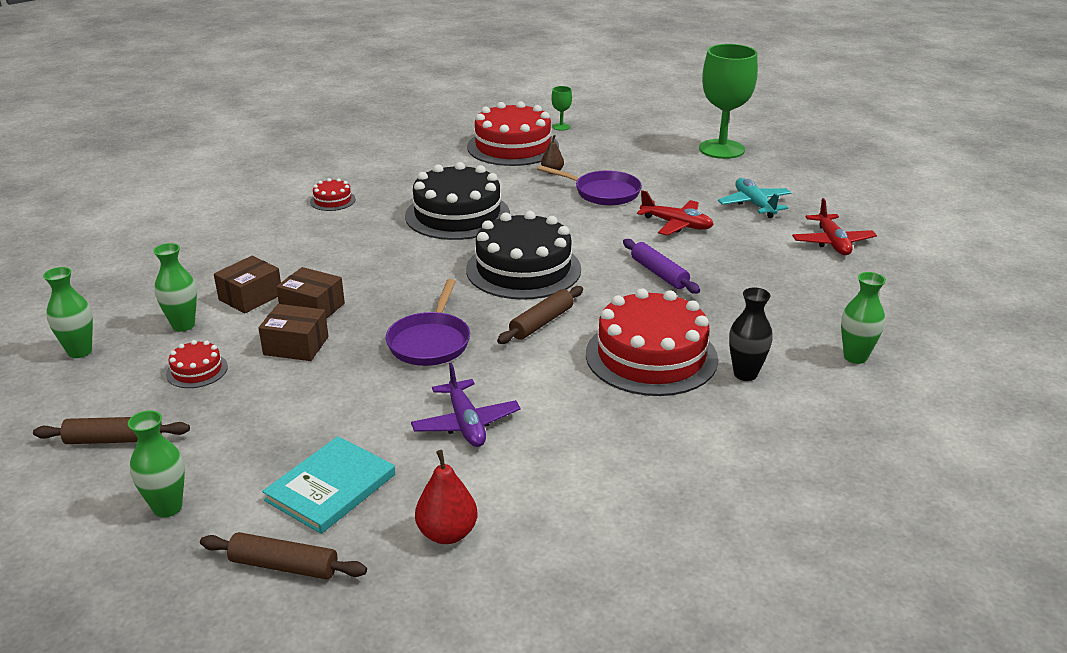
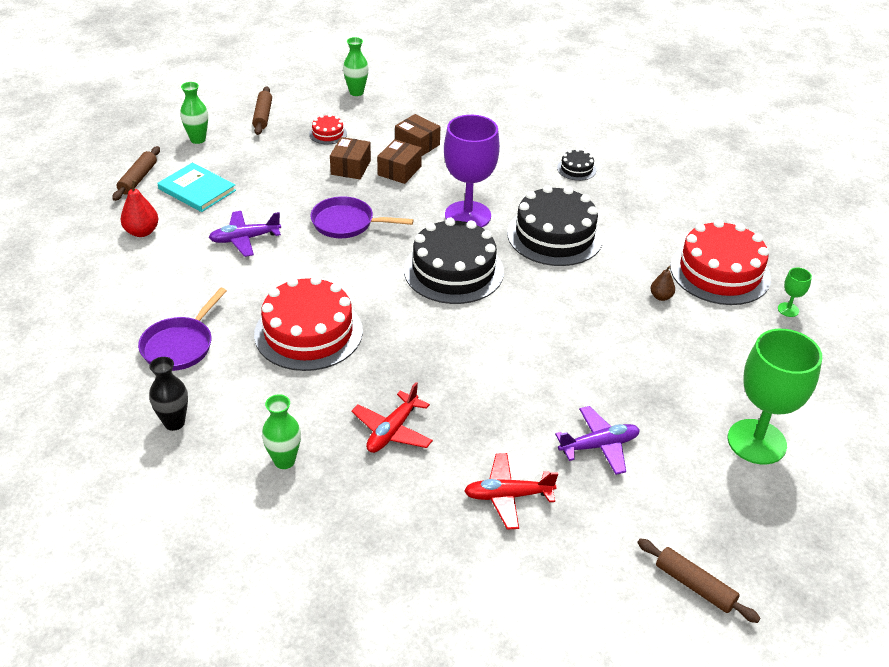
camera: 90 degrees right, 10 degrees up
(183, 325) = (382, 123): green vase -> none
(332, 200) = (576, 169): red cake -> black cake
(418, 262) = (468, 215): none -> purple goblet
(541, 322) = (366, 277): brown rolling pin -> brown rolling pin (694, 585)
(603, 192) = (614, 329): purple pan -> purple pan (180, 345)
(659, 273) = (443, 352): purple rolling pin -> none
(676, 224) = (544, 375): red plane -> red plane (392, 430)
(745, 374) = (273, 383): black vase -> black vase (174, 423)
(754, 204) = (599, 446): turquoise plane -> purple plane

